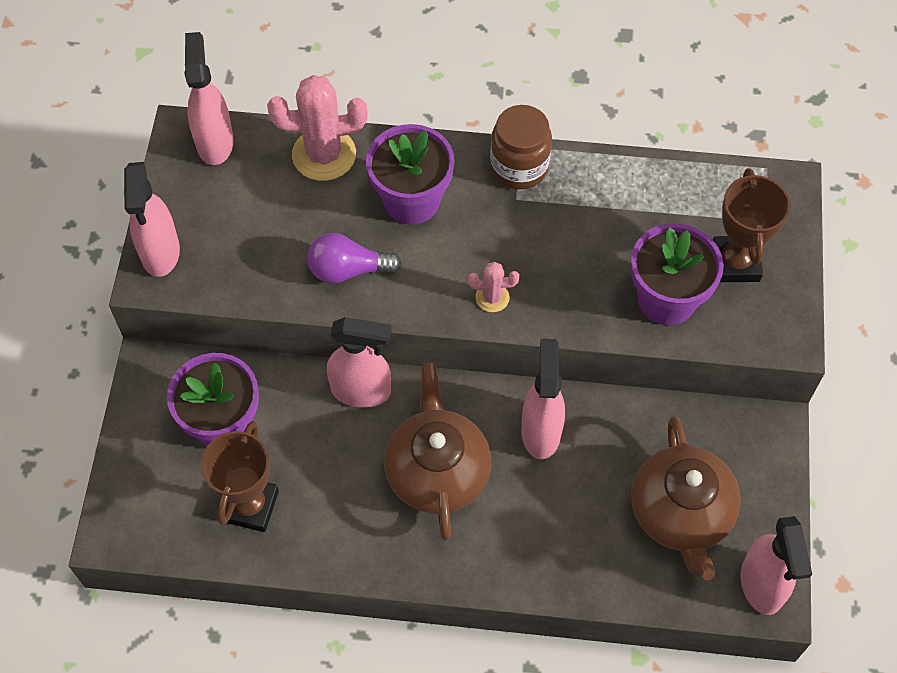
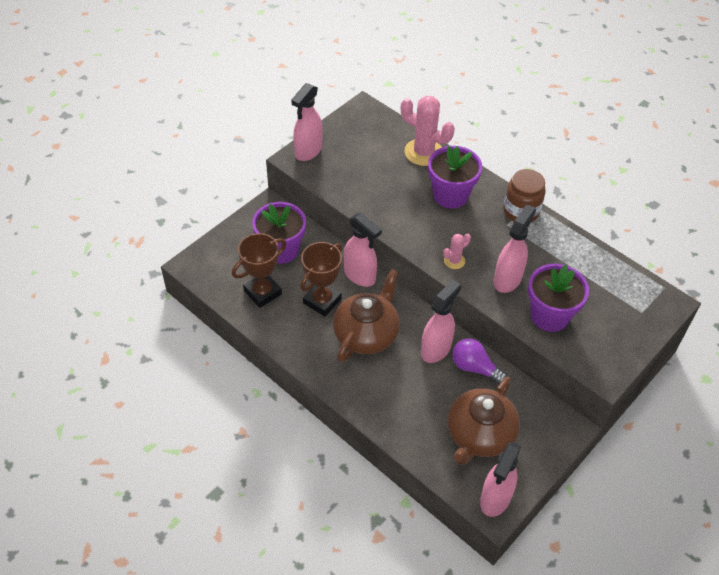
camera: 35 degrees right, 10 degrees down
(215, 142) = (375, 119): pink spray bottle -> pink spray bottle (507, 279)
(348, 270) = (391, 207): purple light bulb -> purple light bulb (474, 367)
(492, 297) = (454, 261): pink cactus -> pink cactus turned 75 degrees counterclockwise
(735, 263) = (605, 321): brown trophy -> brown trophy (322, 301)

